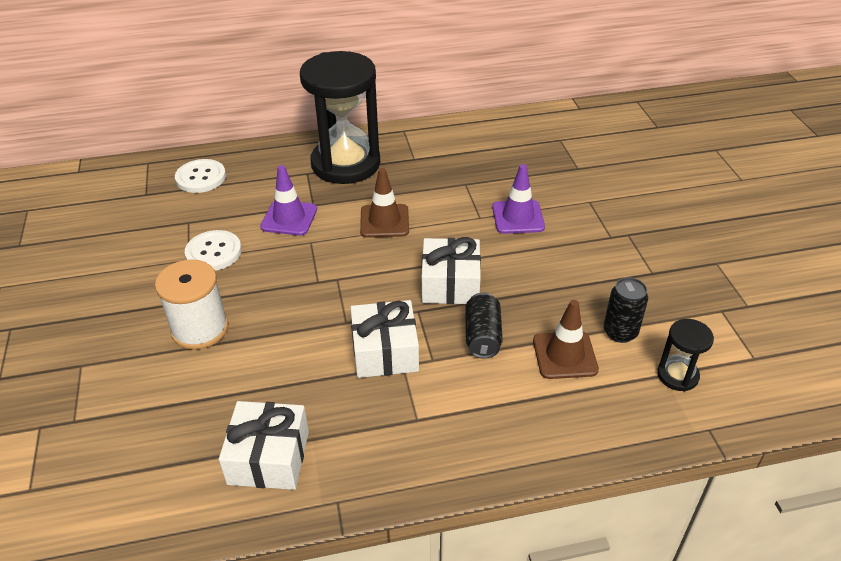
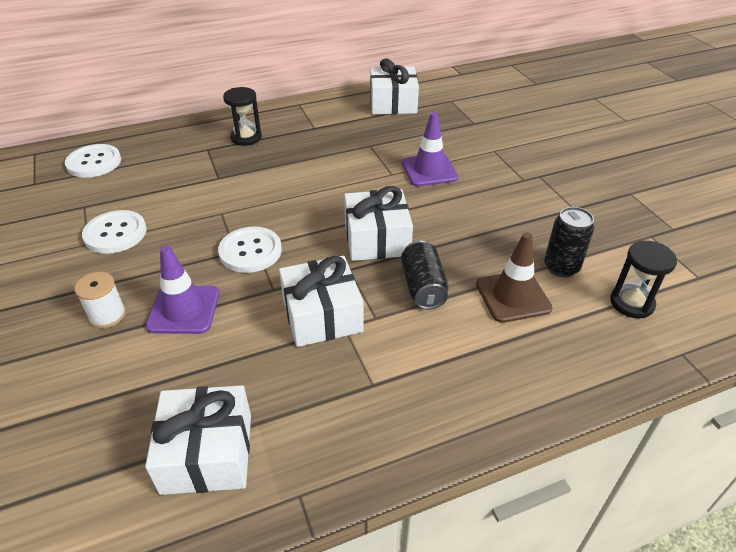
camera: 10 degrees left, 0 degrees up
(200, 329) = (107, 315): white spool -> white spool, size x0.56
(289, 218) = (194, 192): purple traffic cone -> purple traffic cone (184, 310)
(331, 283) = (250, 251): none -> white button
(346, 164) = (246, 138): black hourglass -> black hourglass, size x0.44
(384, 221) = (296, 186): brown traffic cone -> none
(499, 138) = (393, 103): none -> white gift

